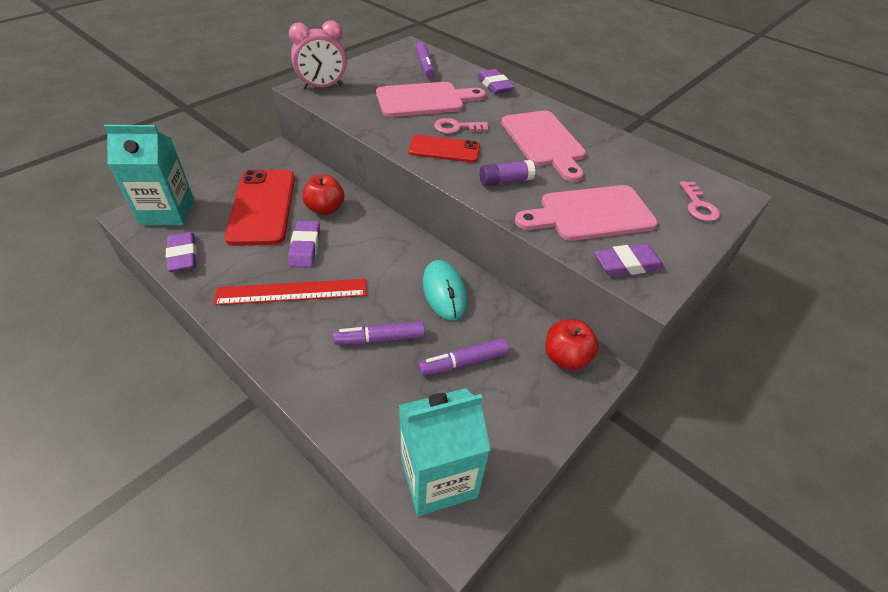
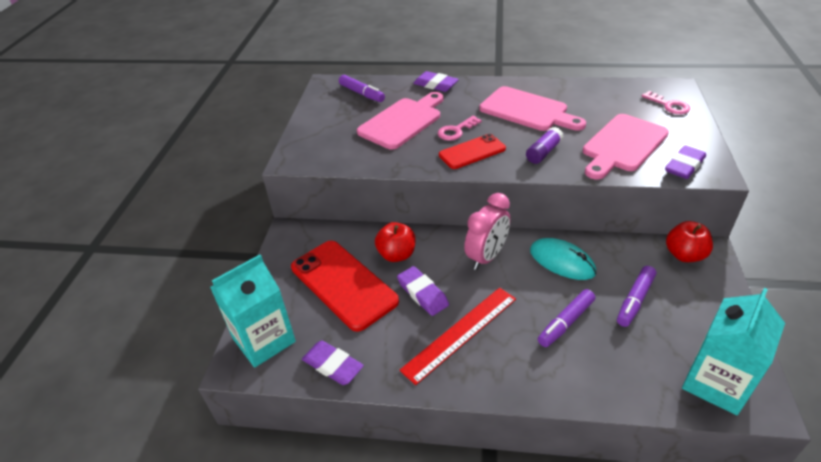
camera: 30 degrees left, 5 degrees down
(322, 87) = (306, 151): pink clock -> pink clock (486, 257)

